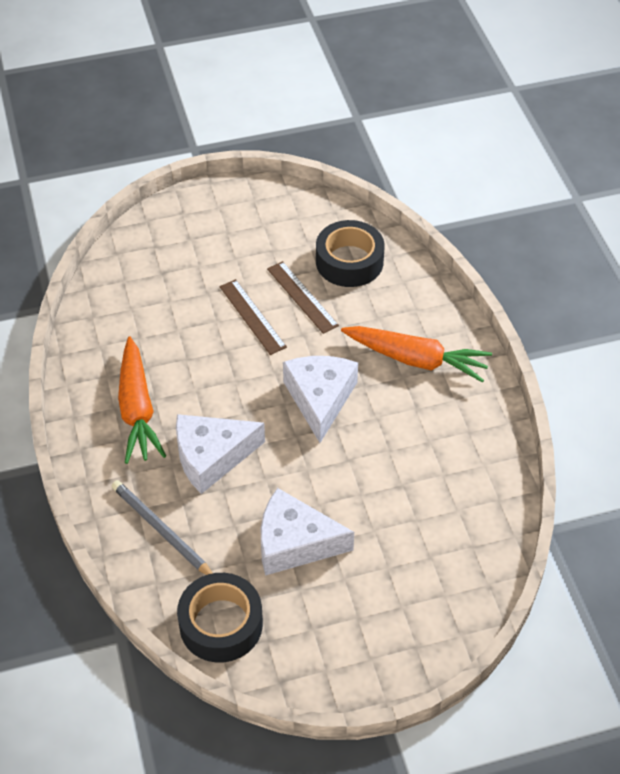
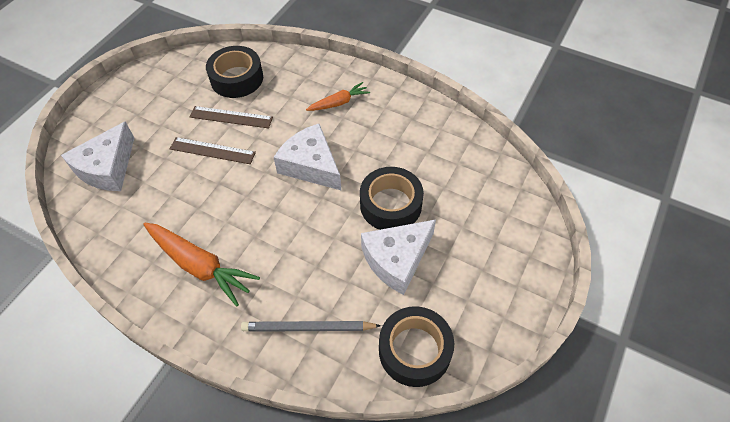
camera: 45 degrees left, 5 degrees up
(211, 457) = (285, 253): white cheese -> white cheese (107, 168)
(347, 493) = (390, 205): none -> black tape
(416, 359) = (339, 102): orange carrot -> orange carrot, size x0.58

